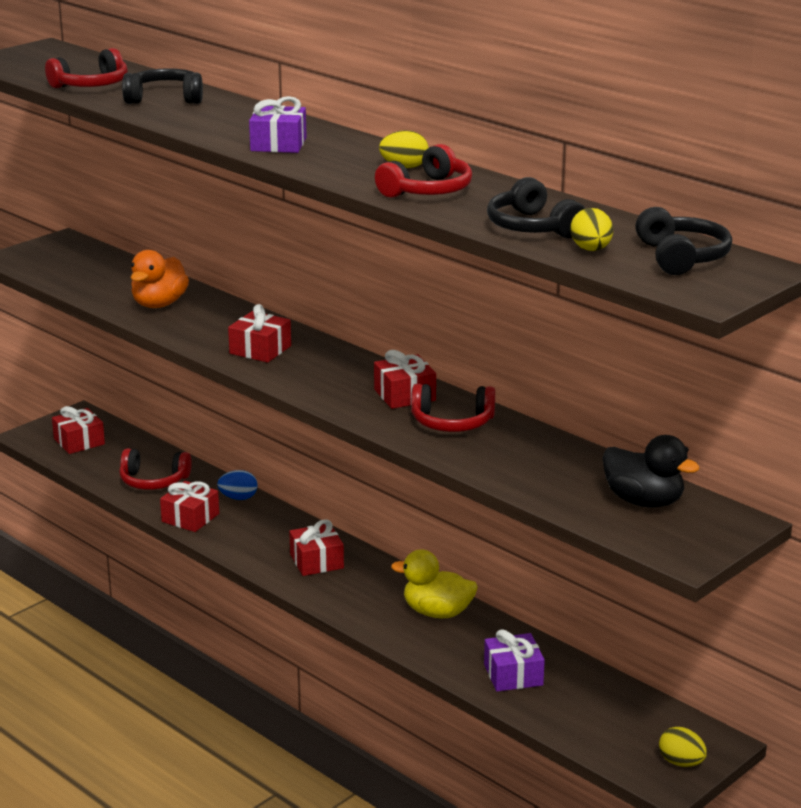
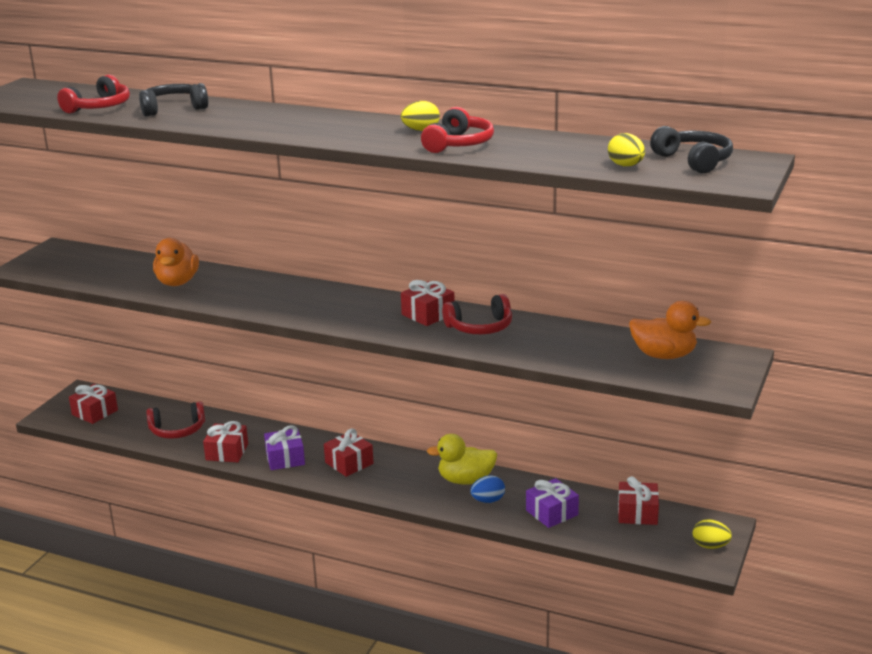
camera: 20 degrees left, 0 degrees up
(238, 498) = (255, 428): blue egg -> blue egg (488, 500)
(260, 350) = (288, 302): red gift -> red gift (637, 513)
(278, 144) = (304, 128): purple gift -> purple gift (285, 458)
(532, 227) = (566, 157): black headphones -> none
(644, 501) = (664, 355): black duck -> orange duck

